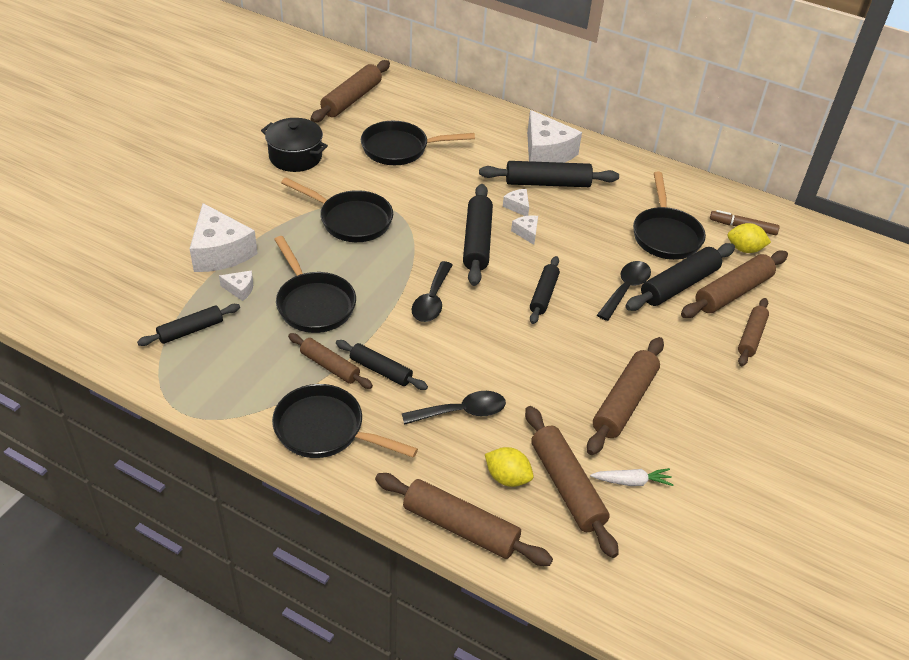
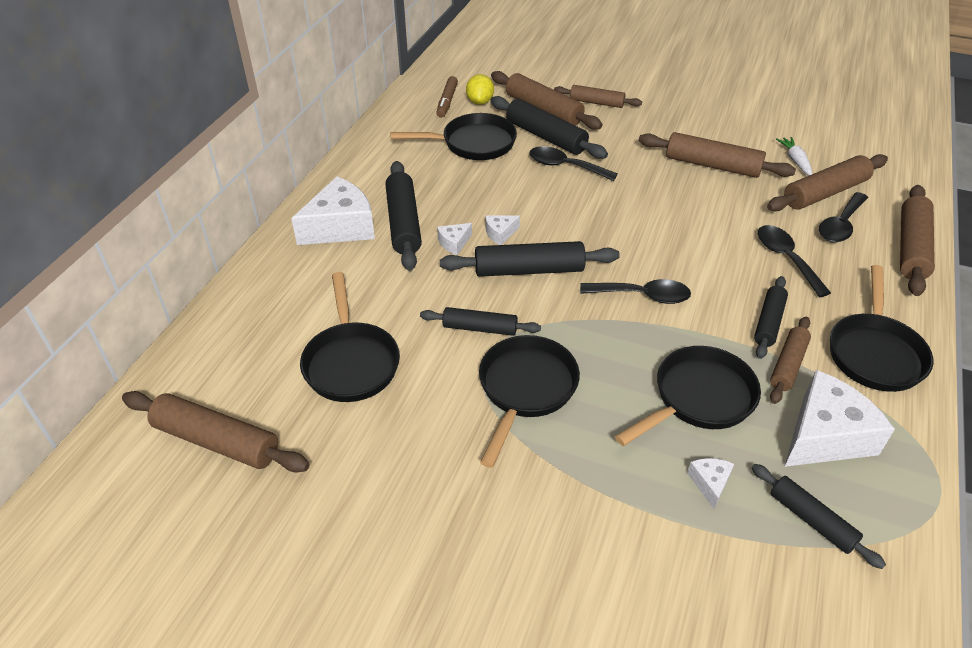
camera: 95 degrees left, 0 degrees up
(220, 252) = (646, 529): white cheese -> white cheese (825, 436)
(295, 157) = (390, 485): black pot -> none
(507, 477) = (840, 225): yellow lemon -> black spoon
(543, 295) = (596, 216): black rolling pin -> black rolling pin (480, 328)

